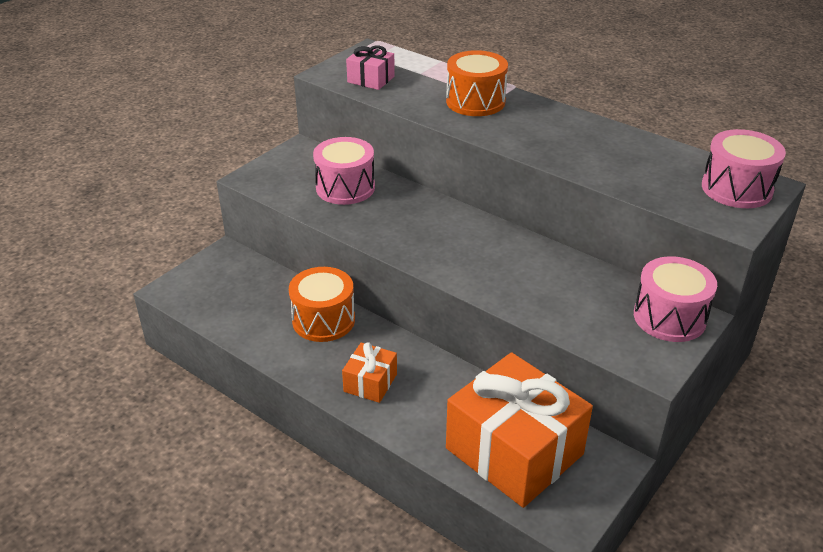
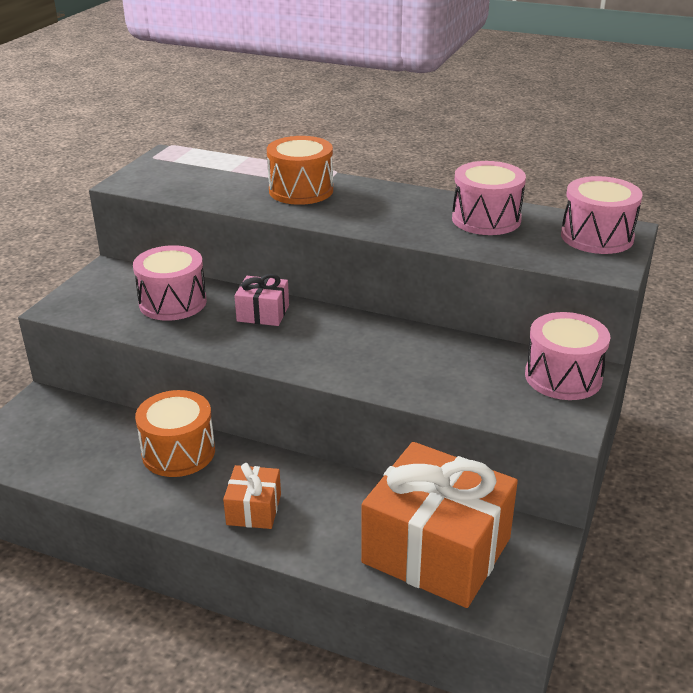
camera: 15 degrees left, 5 degrees down
(371, 79) = (178, 182): pink gift -> pink gift (263, 313)
(636, 155) = (486, 219): none -> pink drum

